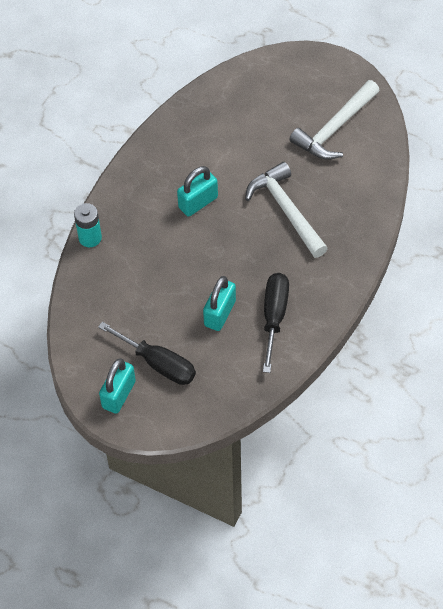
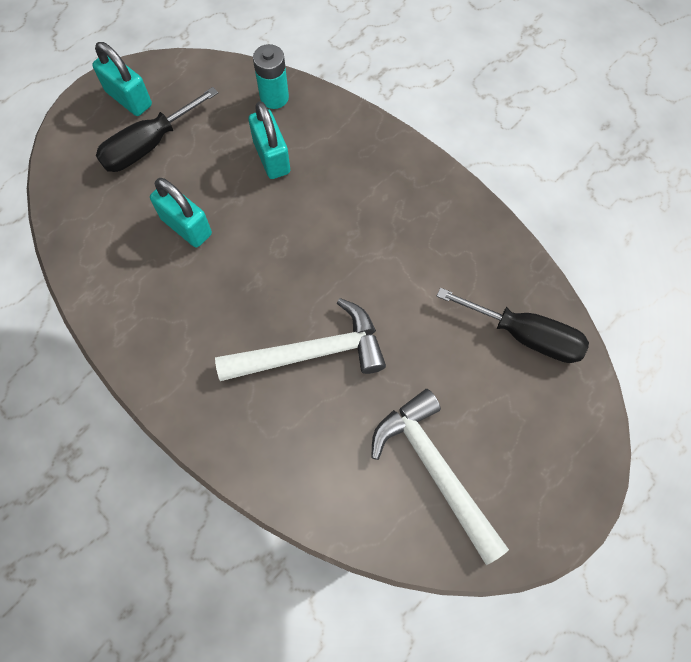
camera: 105 degrees right, 10 degrees up
(90, 238) = (350, 116): turquoise battery -> turquoise battery (274, 97)
(198, 202) = (362, 246): turquoise padlock -> turquoise padlock (272, 157)
(274, 316) = (153, 287): black screwdriver -> black screwdriver (525, 335)

